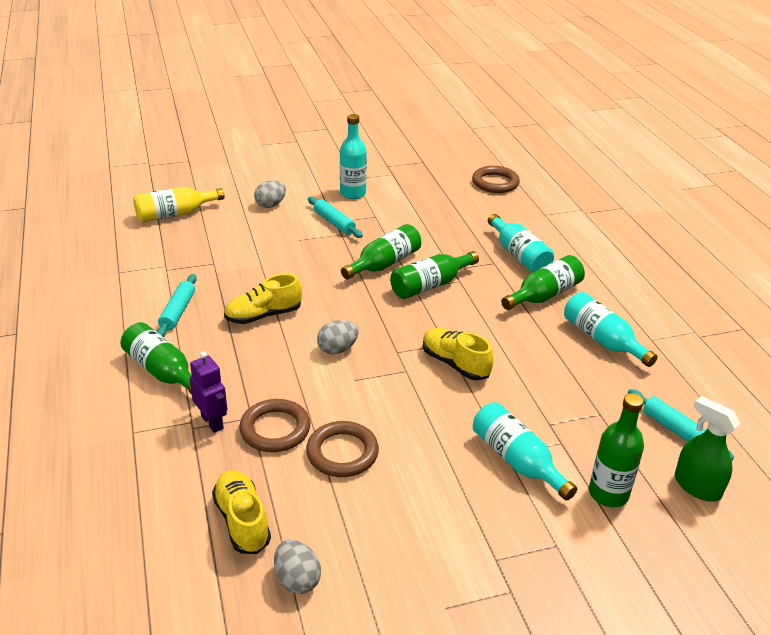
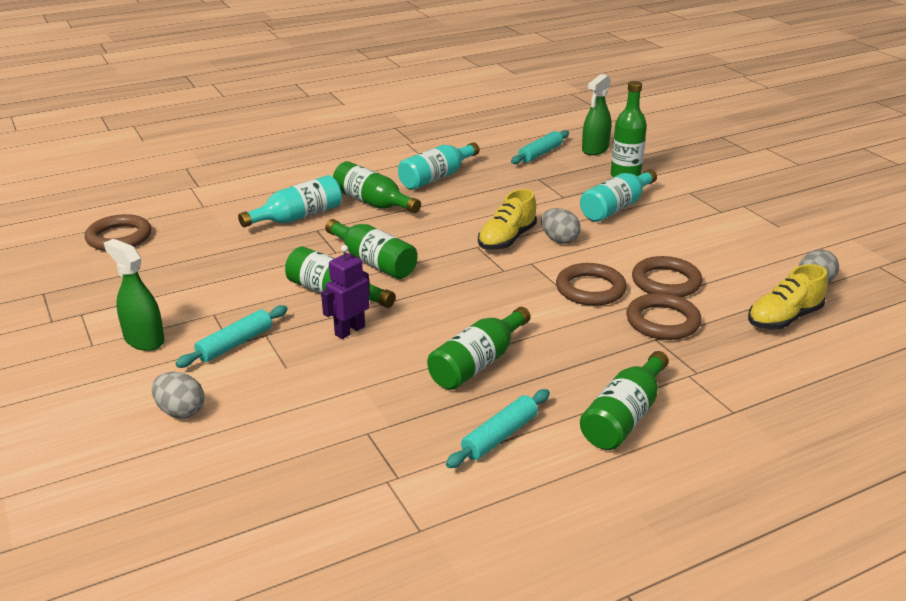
camera: 100 degrees left, 5 degrees down
(175, 214) = (217, 515): yellow bottle -> none
(178, 312) = (499, 436): turquoise rolling pin -> turquoise rolling pin turned 45 degrees counterclockwise
(212, 422) = (680, 361): purple robot -> purple robot (349, 330)
(264, 315) = (477, 363): yellow shoe -> green bottle
(337, 349) = (517, 304): grey egg -> grey egg (559, 240)
(346, 397) = (590, 289): none -> brown ring
(353, 193) = (144, 340): turquoise bottle -> green spray bottle

